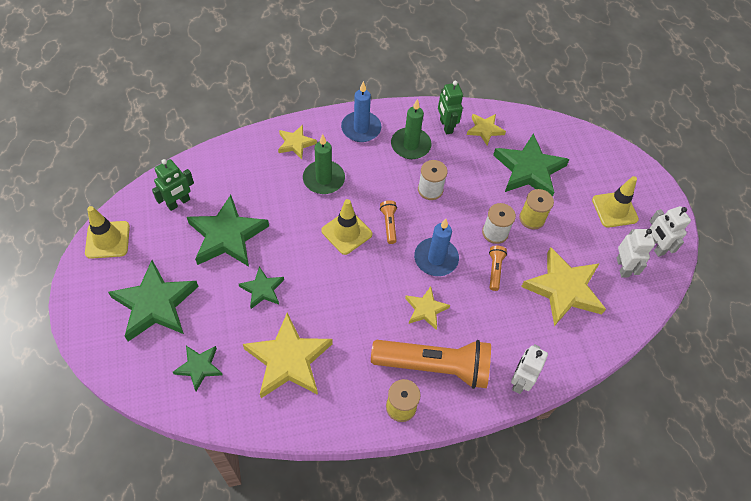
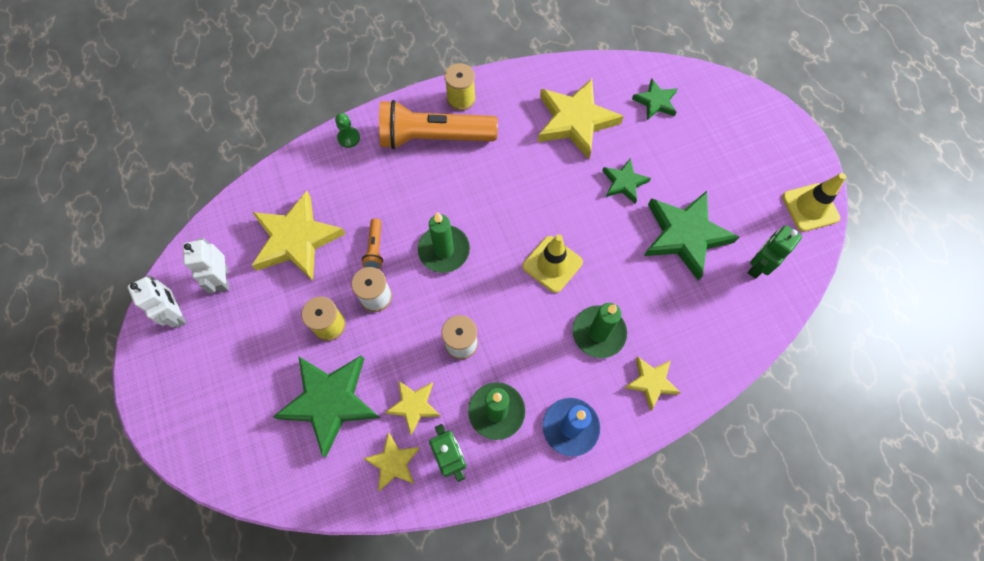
camera: 175 degrees right, 10 degrees up
(155, 304) = (724, 150): green star -> none
(389, 224) = (504, 284): orange flashlight -> none
(425, 309) = (449, 191): yellow star -> yellow star (414, 406)
(436, 258) = (444, 250): blue candle -> green candle
(520, 381) = (349, 138): white robot -> green pawn
(614, 209) = (219, 359): yellow traffic cone -> none

